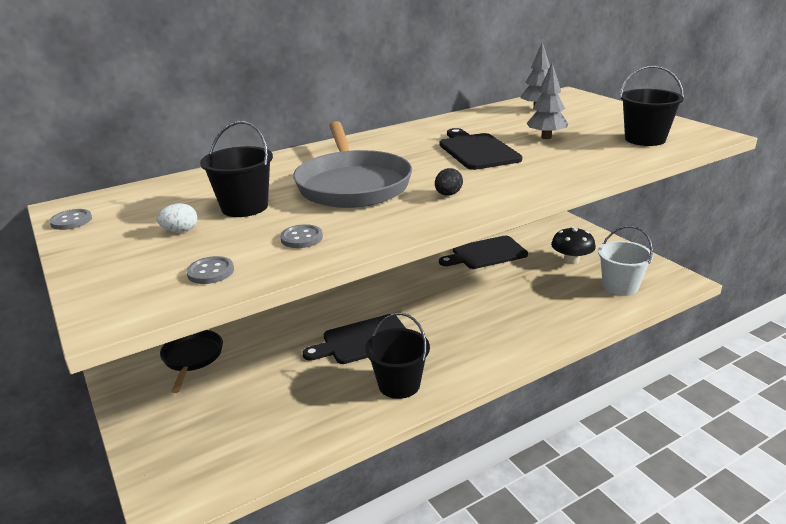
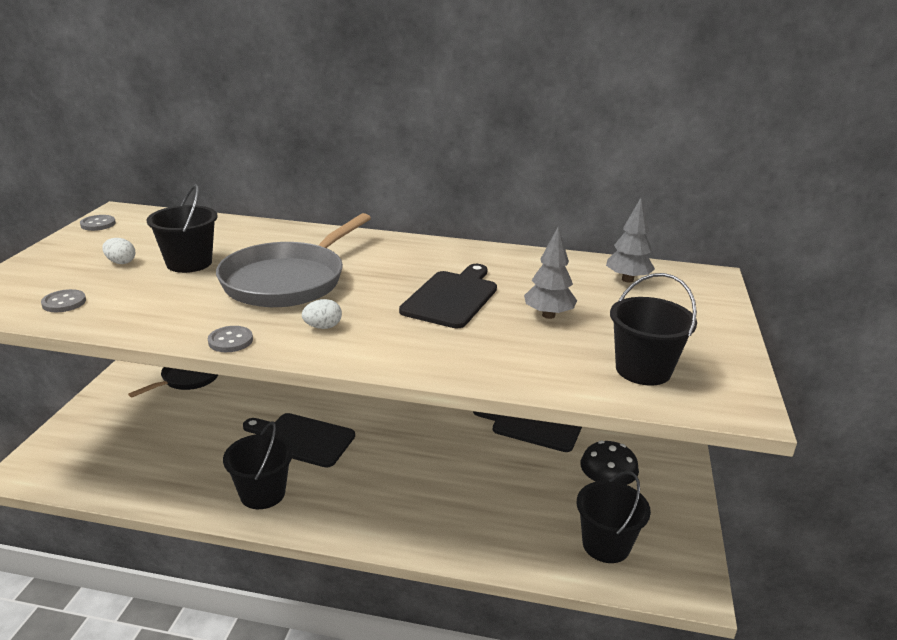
camera: 40 degrees right, 0 degrees up
(301, 238) = (157, 307): grey button -> grey button (230, 341)
(448, 194) = (323, 327): black egg -> white egg
(620, 286) = (606, 545): white bucket -> black bucket

